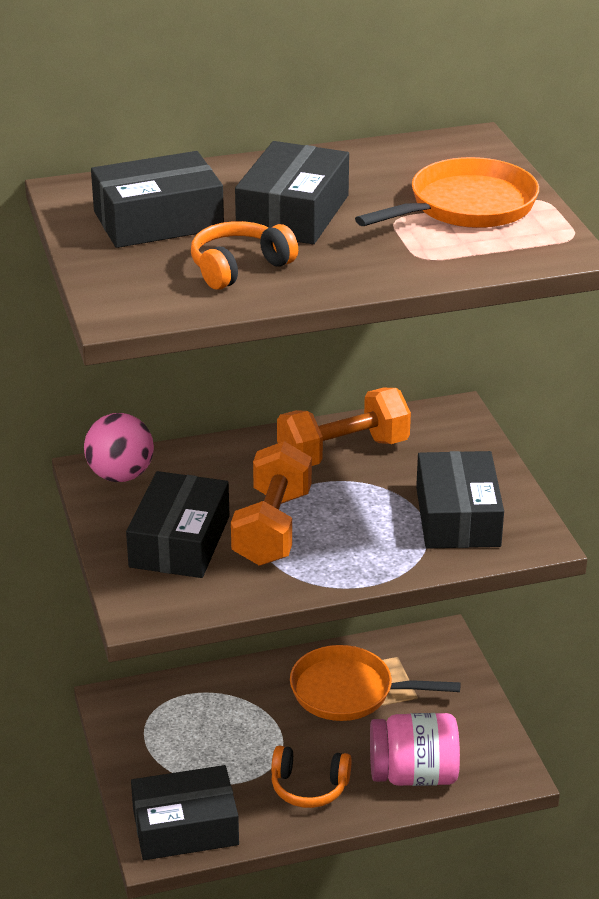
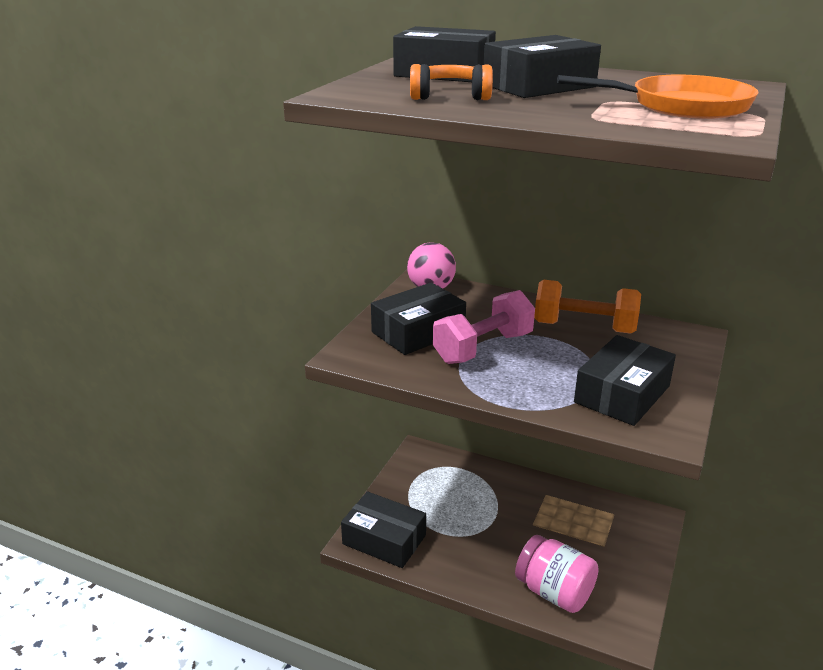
camera: 40 degrees right, 5 degrees down
(272, 528) = (483, 348): orange dumbbell -> pink dumbbell
(309, 787) = (478, 560): orange headphones -> none
(349, 691) = (561, 518): orange pan -> none

